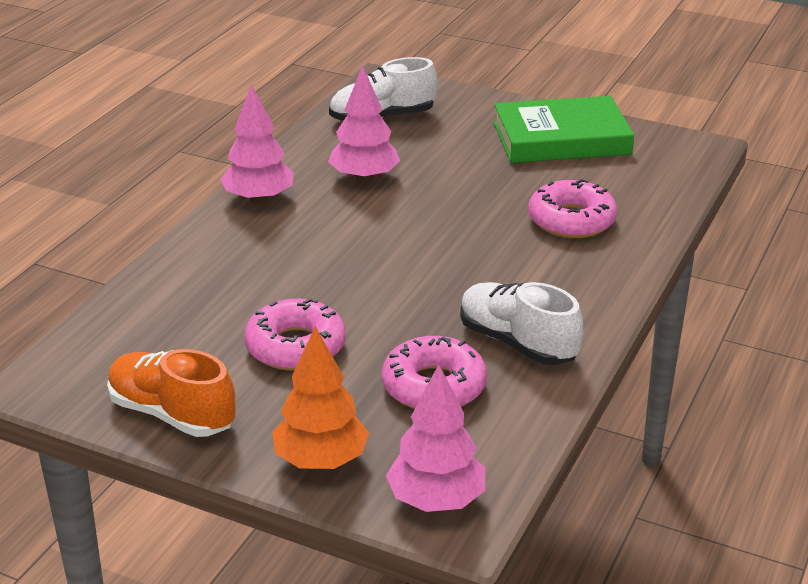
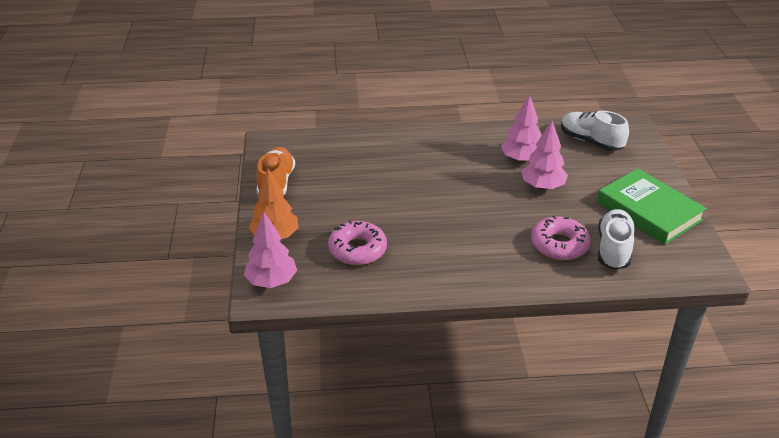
camera: 60 degrees right, 5 degrees up
(259, 199) = (465, 136): pink tree -> pink tree (542, 186)
(295, 347) = (353, 196): pink donut -> none
(517, 343) = (418, 265): white shoe -> white shoe (613, 249)

